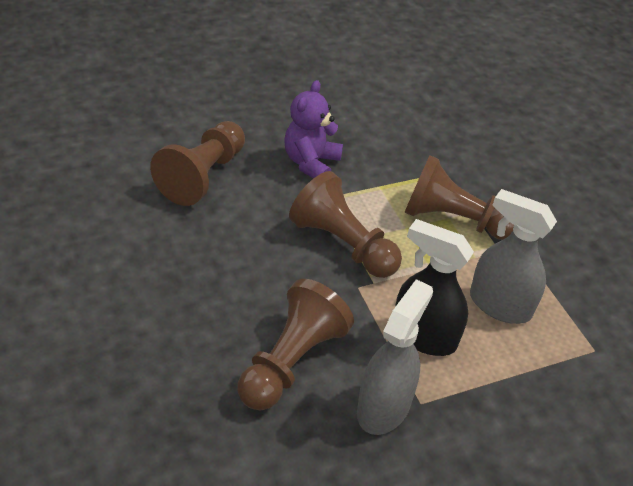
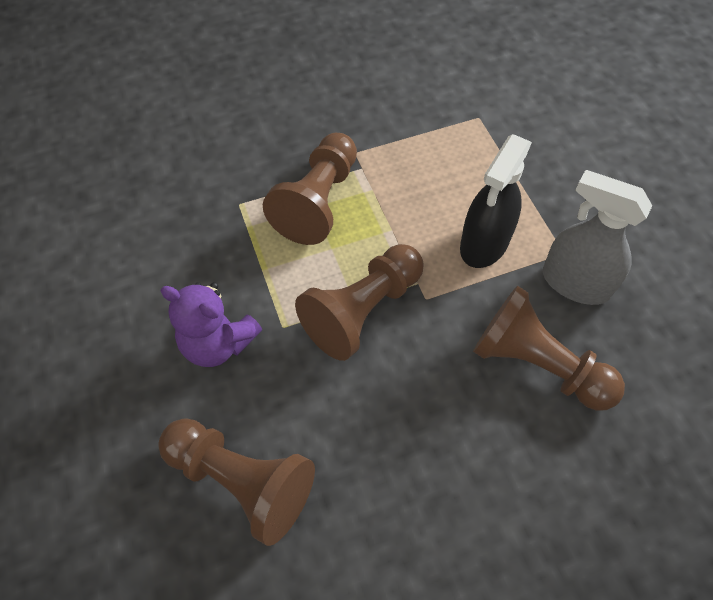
camera: 85 degrees left, 15 degrees up
(499, 305) = (435, 178): grey spray bottle -> none

